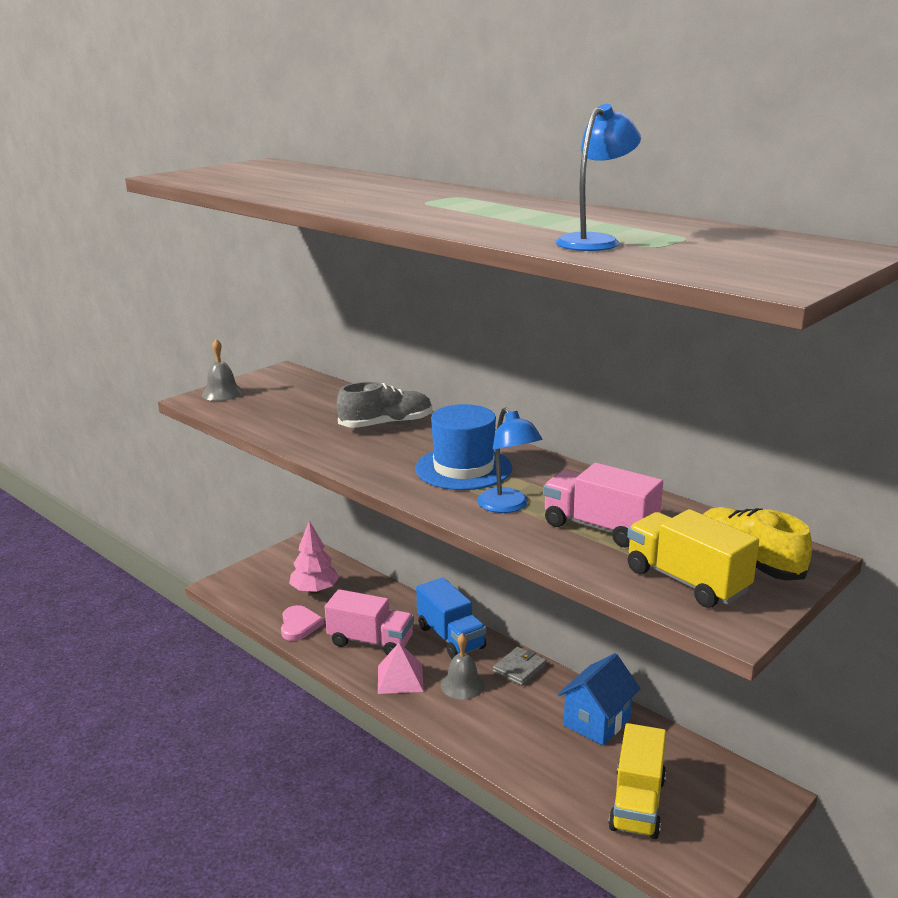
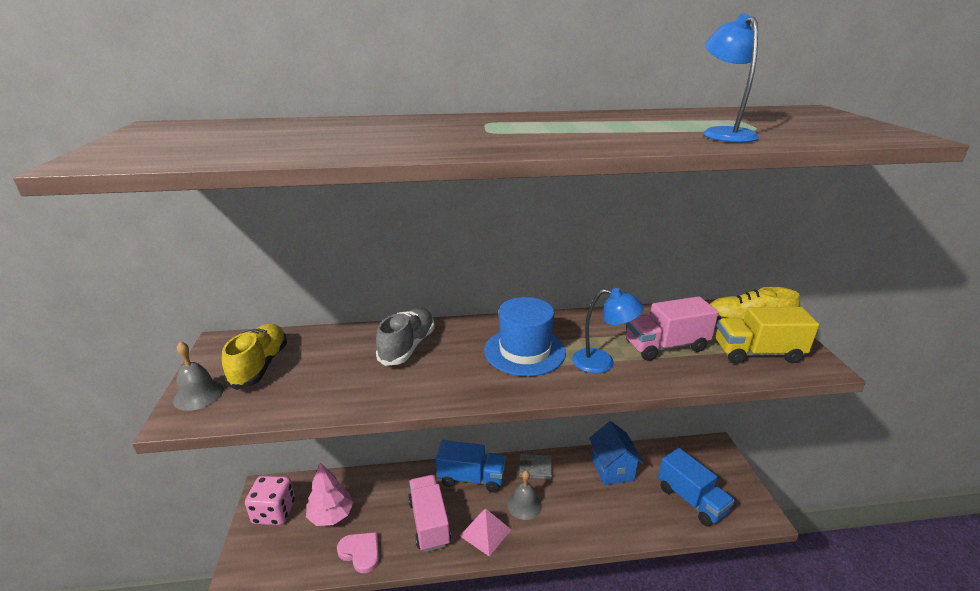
camera: 50 degrees left, 5 degrees up
(278, 393) = (260, 366): none -> yellow shoe
(284, 564) = (274, 512): none -> pink dice
(370, 642) = (429, 522): pink truck -> pink truck turned 75 degrees counterclockwise
(519, 669) = (535, 468): grey wallet -> grey wallet turned 75 degrees counterclockwise
(637, 803) = (691, 500): yellow truck -> blue truck

